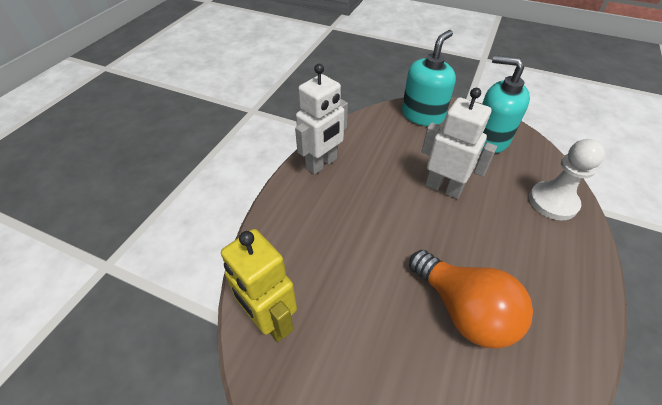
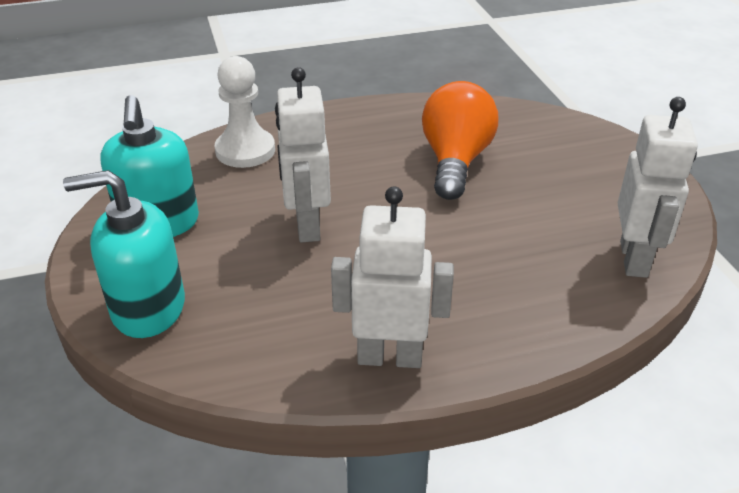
camera: 130 degrees left, 10 degrees down
(270, 320) = (634, 259): yellow robot -> white robot

